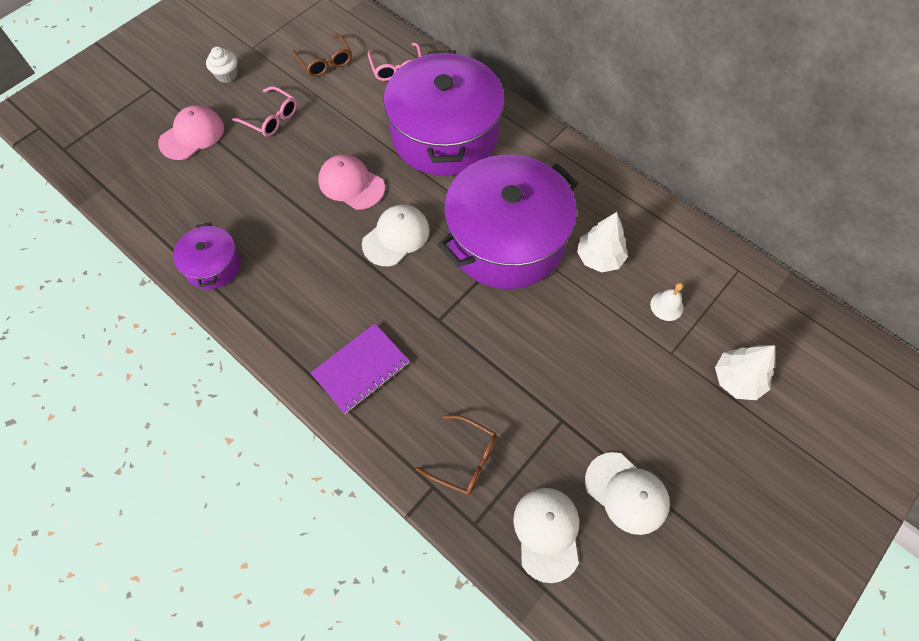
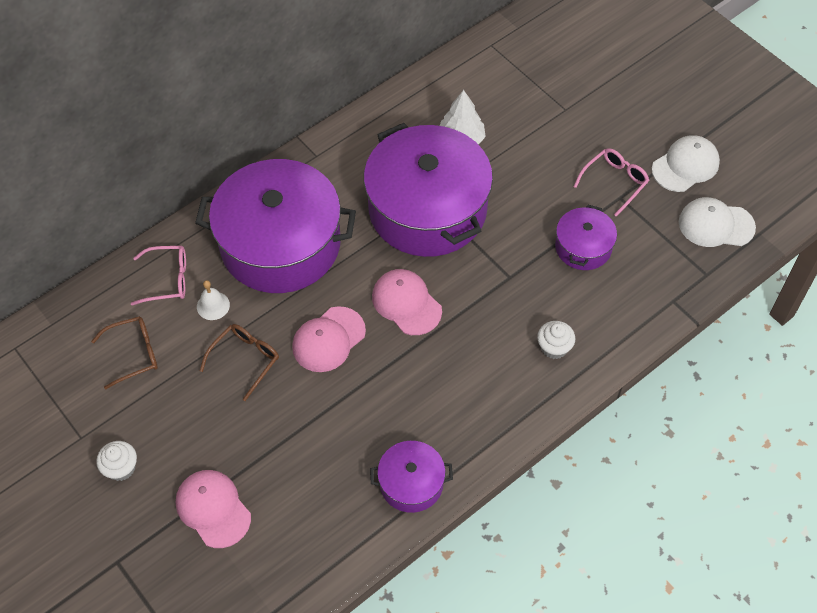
camera: 80 degrees left, 5 degrees down
(272, 118) = (210, 417): pink glasses -> pink glasses (615, 182)
(361, 369) = (554, 347): purple notebook -> white cupcake
(396, 237) = (406, 303): white cap -> pink cap
(466, 459) = (650, 273): brown glasses -> brown glasses (246, 359)
(487, 387) = (583, 247): none -> purple pot
(666, 306) = (519, 102): white bell -> white bell (213, 305)
(737, 379) = (594, 72): white tree -> none

